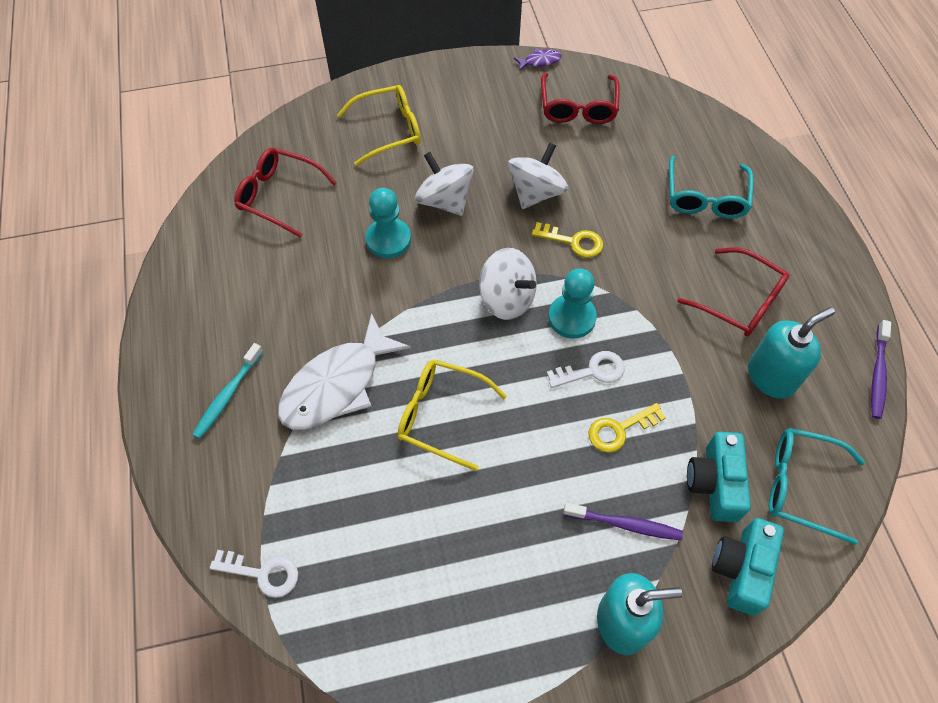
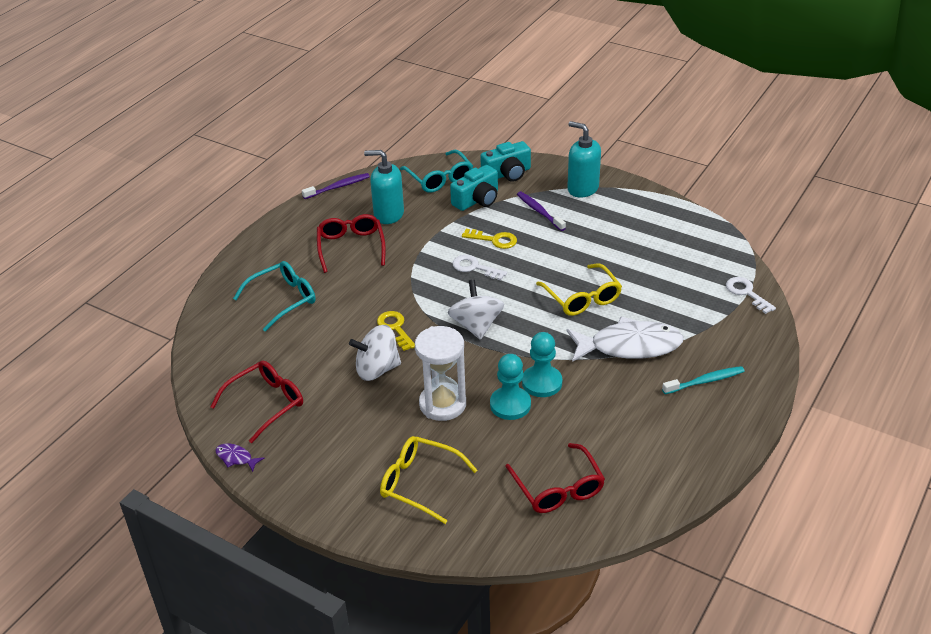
camera: 135 degrees left, 20 degrees down
(444, 200) = (442, 404): white spinning top -> white hourglass
(572, 317) = (451, 295): turquoise pawn -> turquoise pawn (542, 383)

